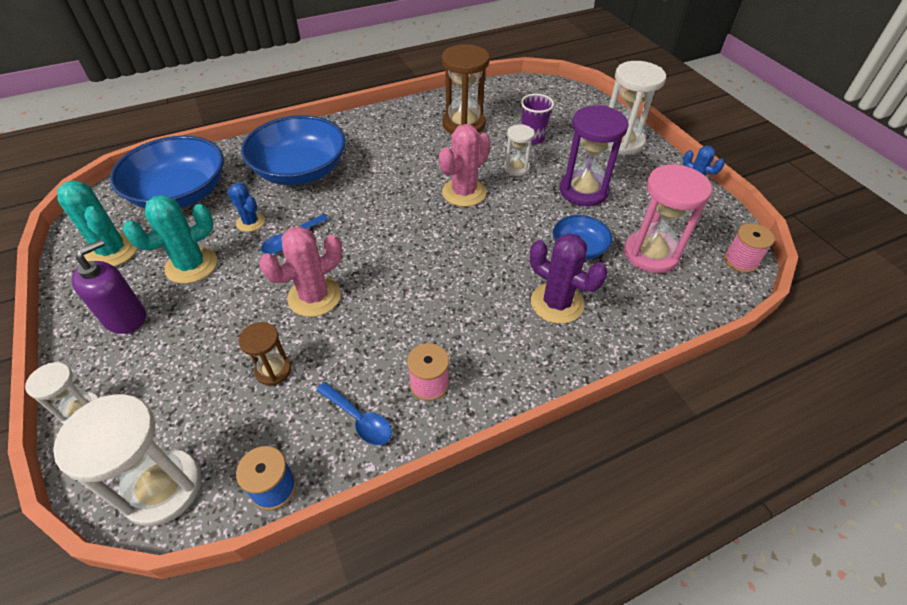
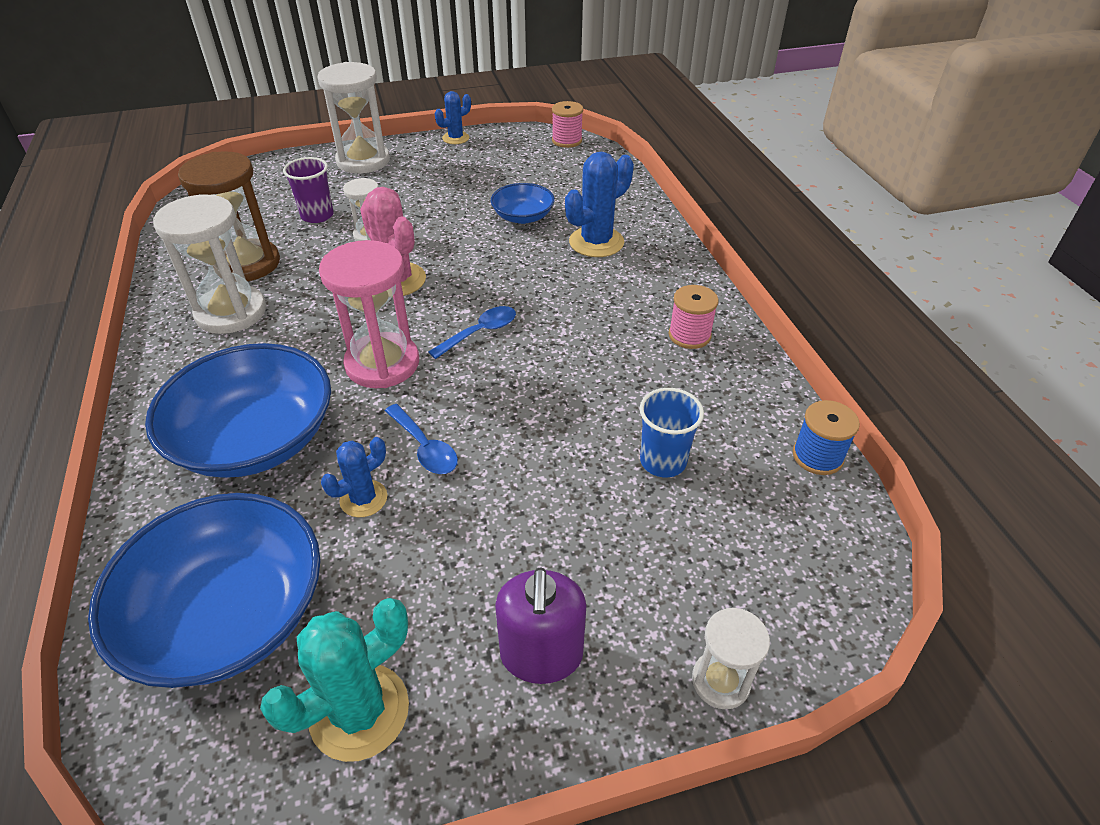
camera: 80 degrees left, 5 degrees down
(125, 318) = (541, 654): purple soap dispenser -> purple soap dispenser turned 135 degrees counterclockwise
(162, 488) = (829, 559): white hourglass -> white hourglass (231, 312)
(191, 265) = (442, 572): turquoise cactus -> none
(273, 370) = (663, 461): brown hourglass -> blue cup
(314, 297) = (546, 423): pink cactus -> none
(359, 419) = (732, 388): blue spoon -> blue spoon (480, 332)
(557, 303) = (596, 242): purple cactus -> blue cactus
(583, 191) = (435, 198): purple hourglass -> none
(651, 254) = (544, 180): pink hourglass -> pink hourglass (382, 363)

